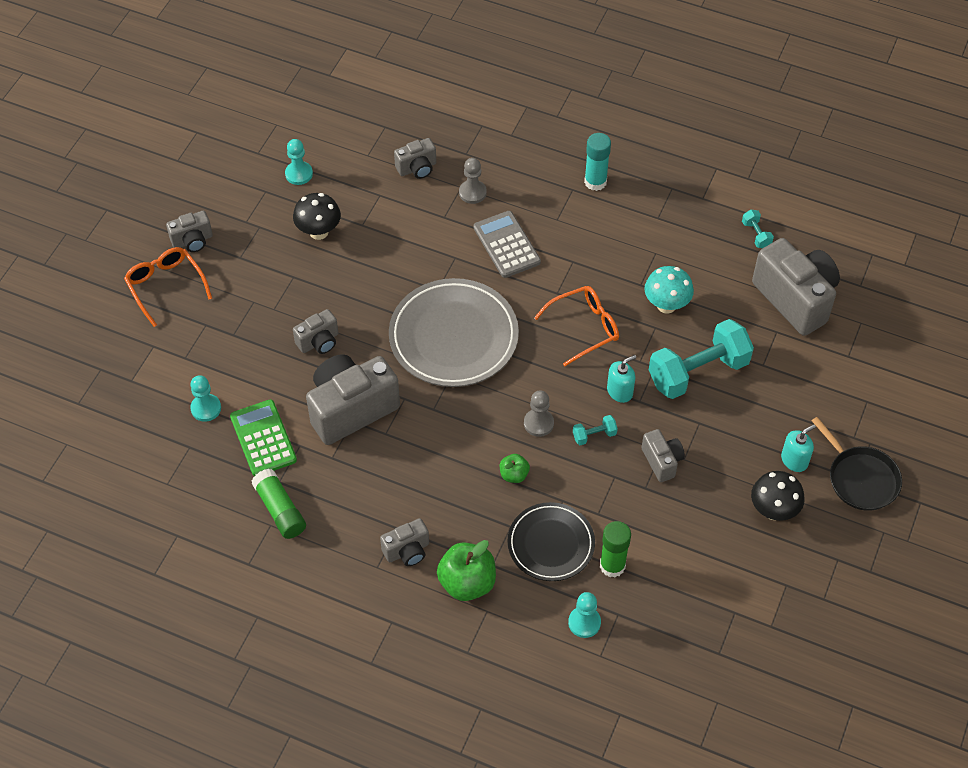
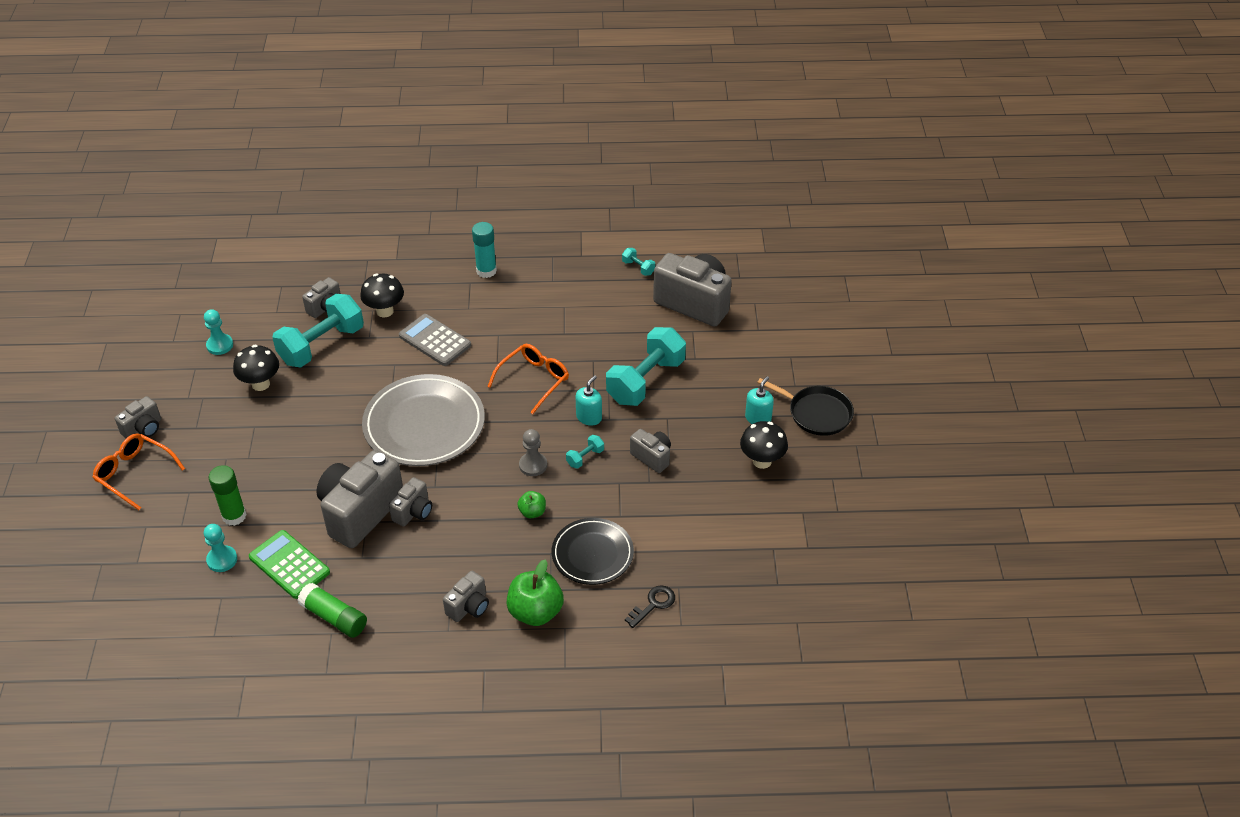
camera: 25 degrees left, 10 degrees down
(319, 342) = (303, 469): grey camera -> grey camera (413, 512)
(394, 209) = (322, 345): none -> turquoise dumbbell
(472, 193) = (385, 311): grey pawn -> black mushroom
(584, 622) = (653, 604): turquoise pawn -> black key
(612, 565) = (653, 551): green glue stick -> green glue stick (234, 516)
(666, 305) = (593, 341): turquoise mushroom -> none

